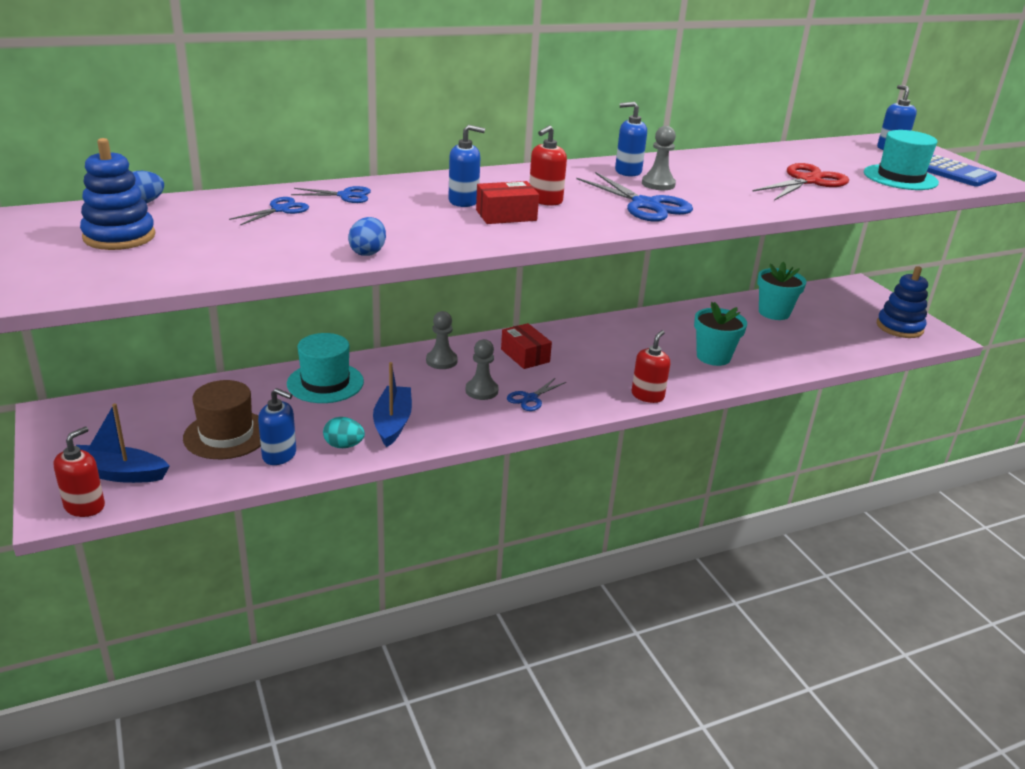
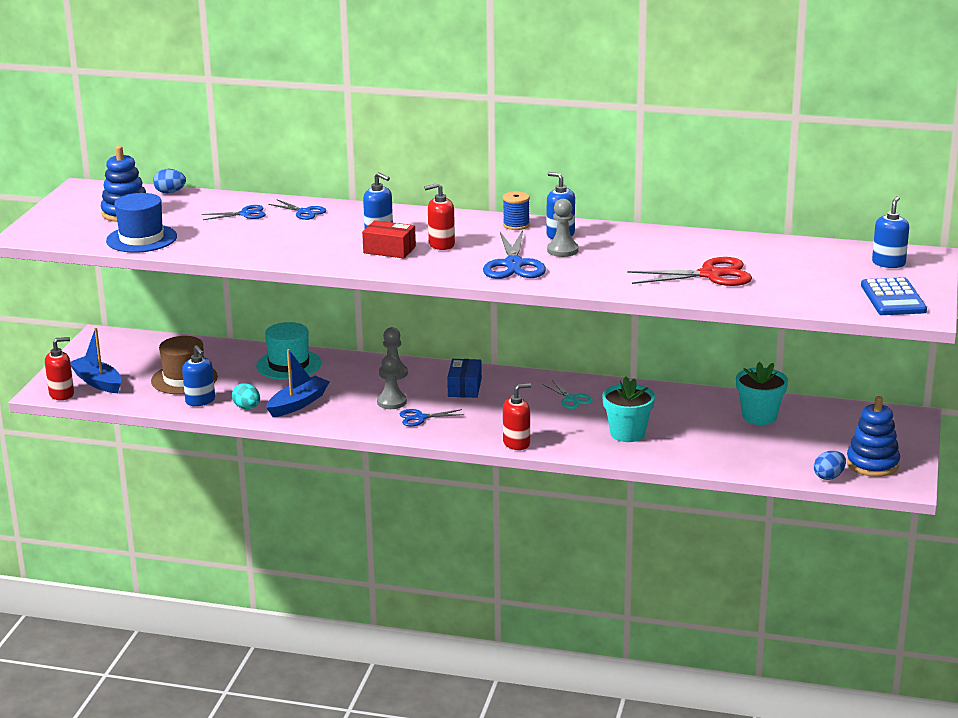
camera: 40 degrees right, 5 degrees down
(192, 263) = (141, 239): none -> blue hat
(368, 252) = (251, 255): blue egg -> blue egg (829, 477)
(525, 355) = (464, 387): red box -> blue box
(574, 170) = (516, 225): none -> blue spool
(625, 339) = (571, 399): none -> turquoise scissors
(900, 177) = (818, 291): turquoise hat -> none

